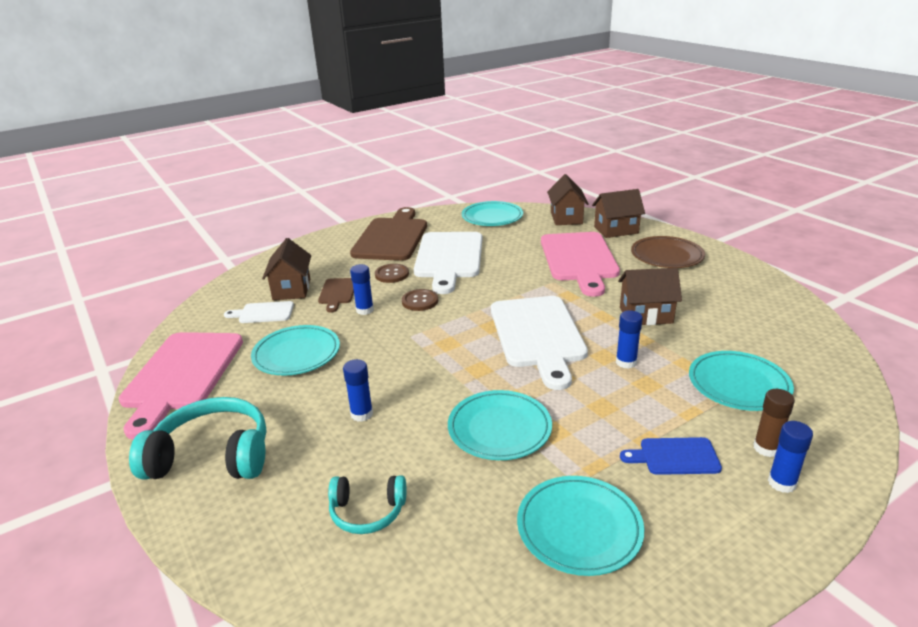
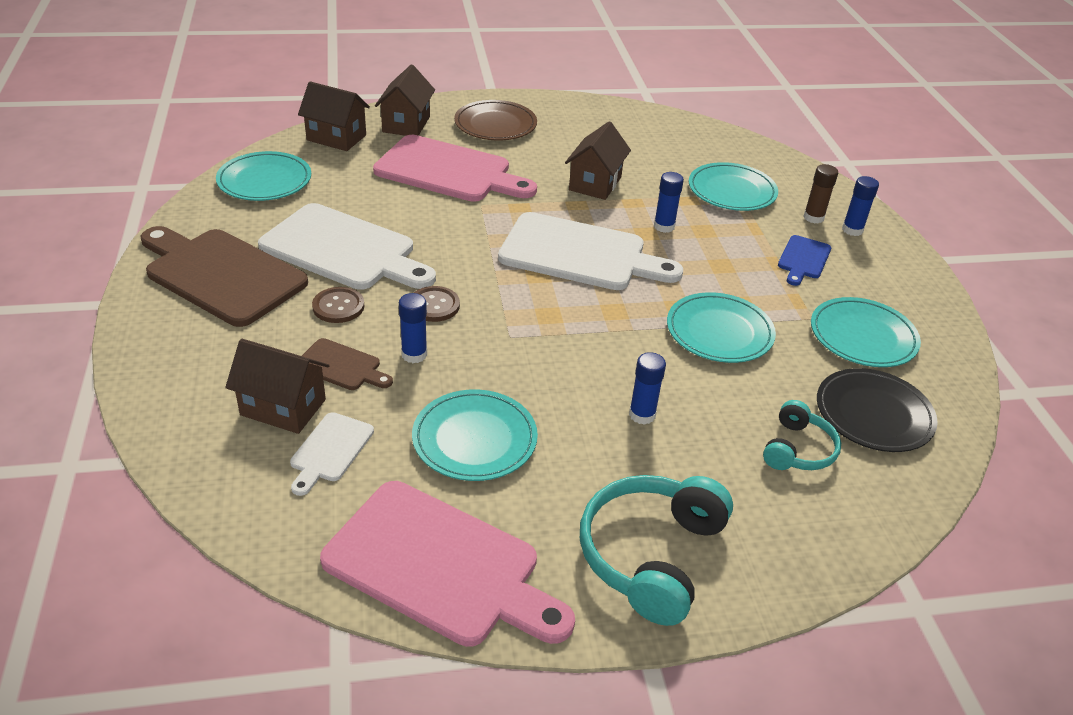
camera: 70 degrees left, 10 degrees up
(452, 559) = (873, 414): none -> black plate

